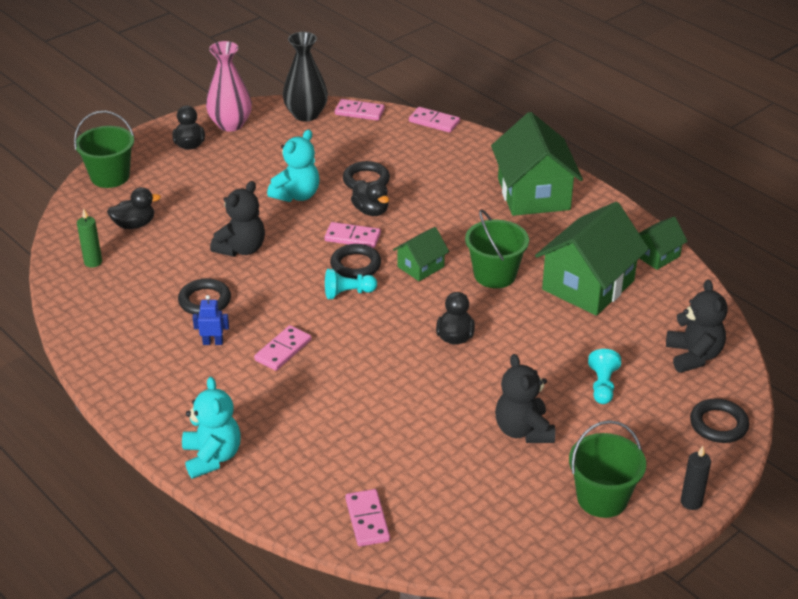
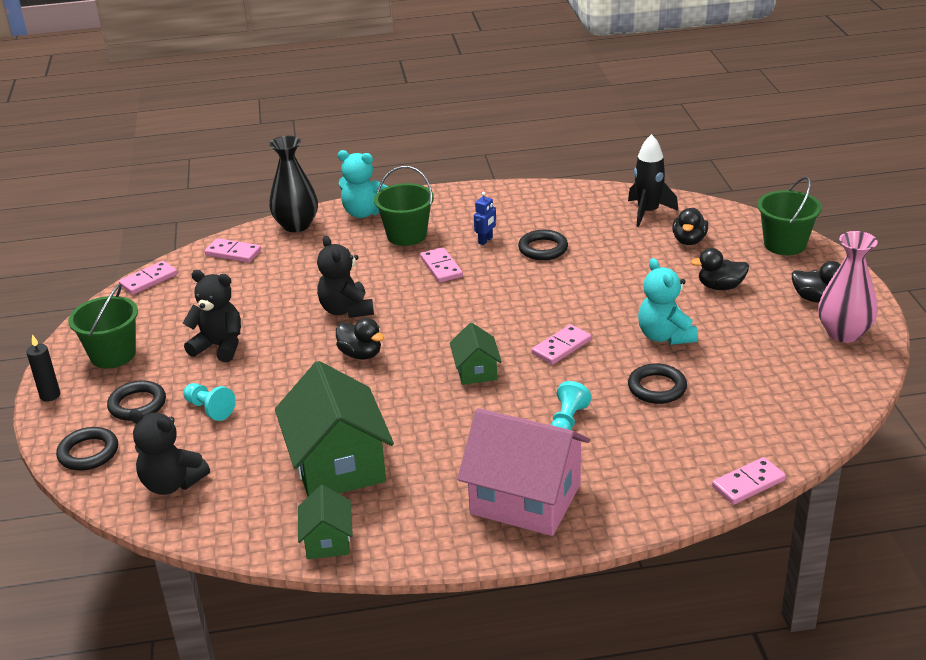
camera: 125 degrees right, 5 degrees down
(93, 262) = (648, 212): green candle -> black rocket
(241, 249) = (601, 283): black teddy bear -> black teddy bear (346, 310)
(306, 114) = (833, 390): black vase -> black vase (296, 225)
(348, 293) = (480, 319): turquoise pawn -> turquoise pawn (567, 421)
(355, 265) = (516, 335): black ring -> black ring (137, 405)
(359, 112) = (814, 432): pink domino -> pink domino (148, 280)
(371, 211) = (596, 372): black duck -> black duck (720, 287)
(495, 275) = (417, 411): green bucket -> green bucket (406, 235)
(533, 194) = (525, 499): green house -> pink house

